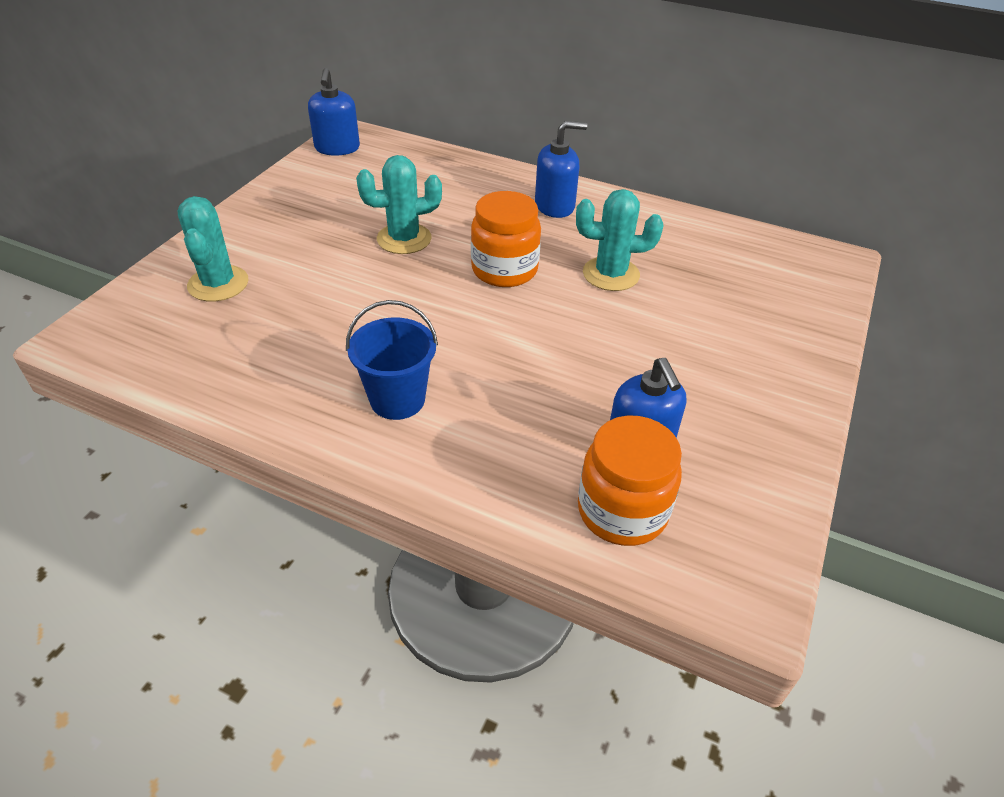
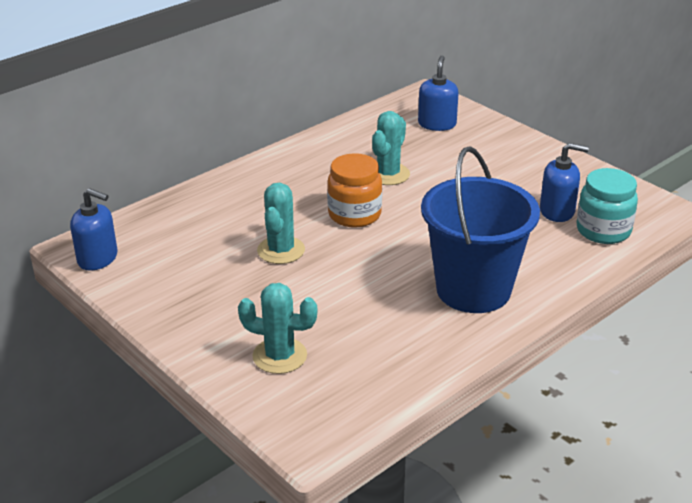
camera: 65 degrees left, 10 degrees down
(397, 399) = (473, 290): blue bucket -> blue bucket, size x1.86
(555, 206) = (286, 173): blue soap dispenser -> blue soap dispenser (437, 124)
(622, 511) = (603, 230): orange jar -> turquoise jar

